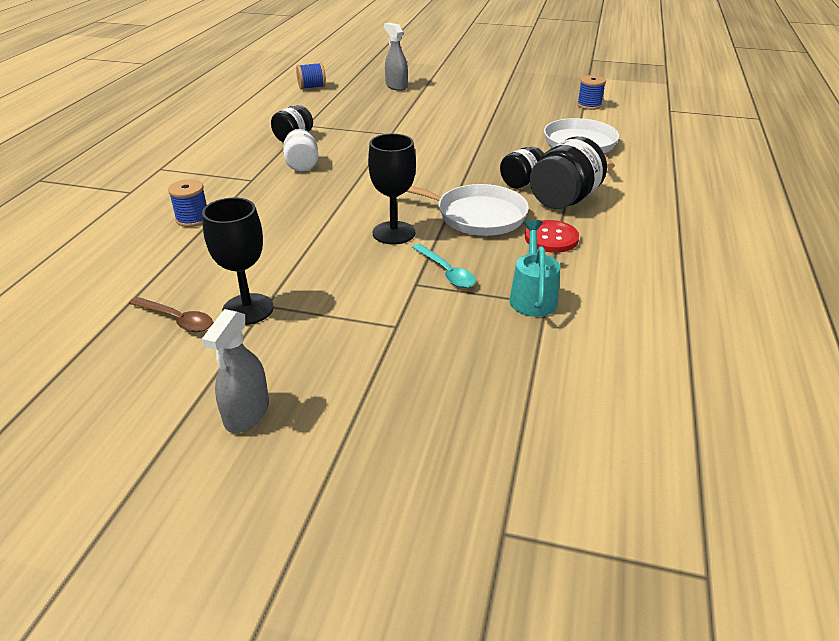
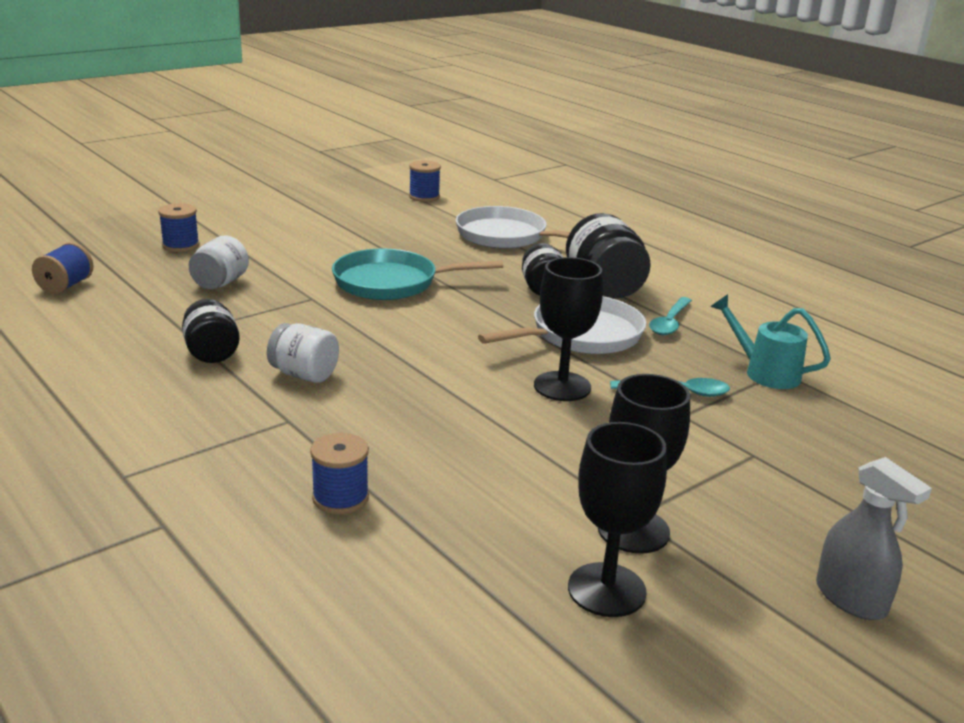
camera: 55 degrees left, 10 degrees down
(176, 320) = (606, 590): brown spoon -> black goblet
(370, 110) = (220, 283): none -> white jar
(396, 86) = (181, 245): grey spray bottle -> blue spool
(447, 143) = (392, 283): none -> turquoise pan
(551, 238) = (670, 322): red button -> turquoise spoon

